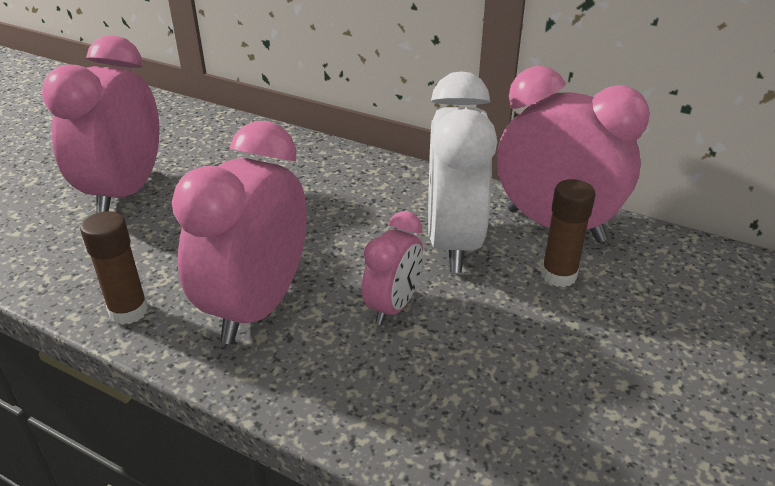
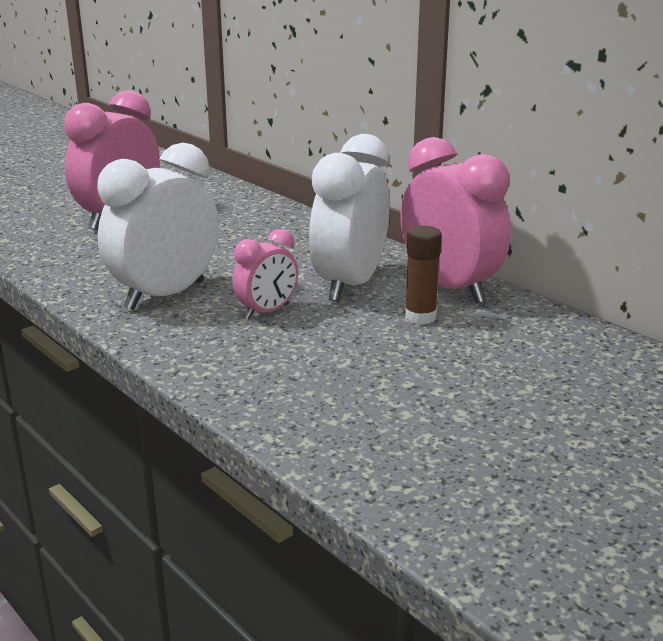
camera: 20 degrees right, 10 degrees down
(128, 311) = (75, 283): brown glue stick -> none
(257, 307) = (165, 295): pink clock -> white clock

